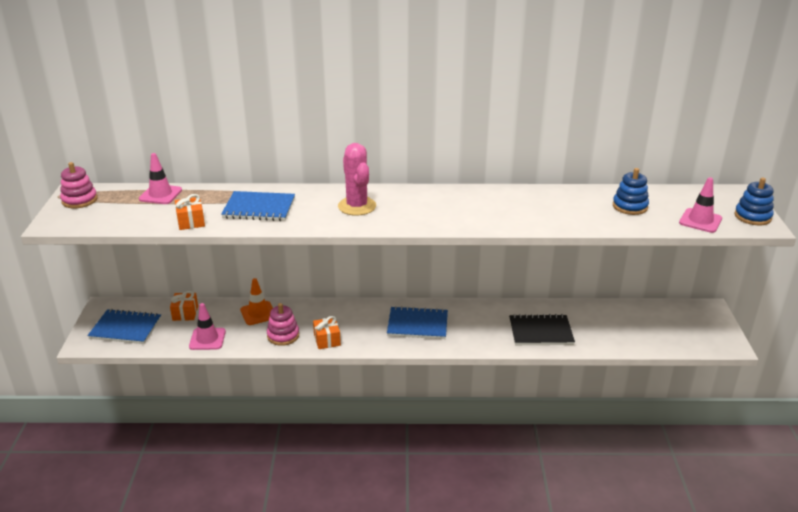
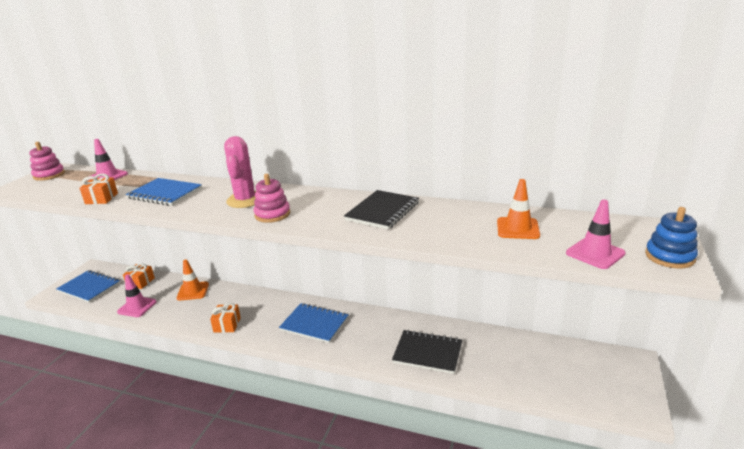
camera: 20 degrees right, 5 degrees down
(283, 335) = (195, 314): pink stacking toy -> pink stacking toy (272, 214)
(503, 203) = (382, 211): none -> black notebook
(630, 206) = (517, 228): blue stacking toy -> orange traffic cone

